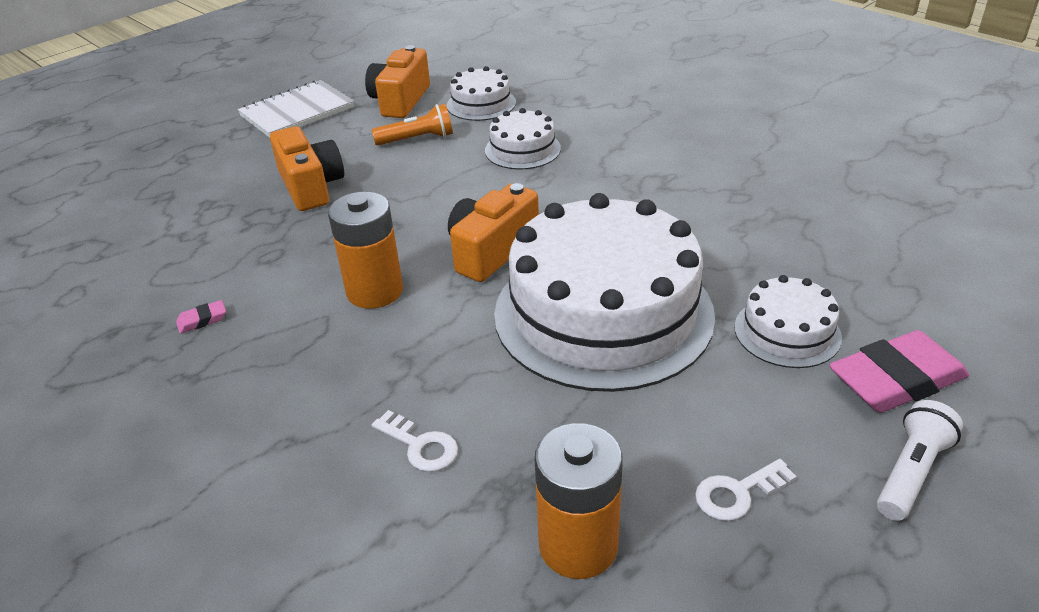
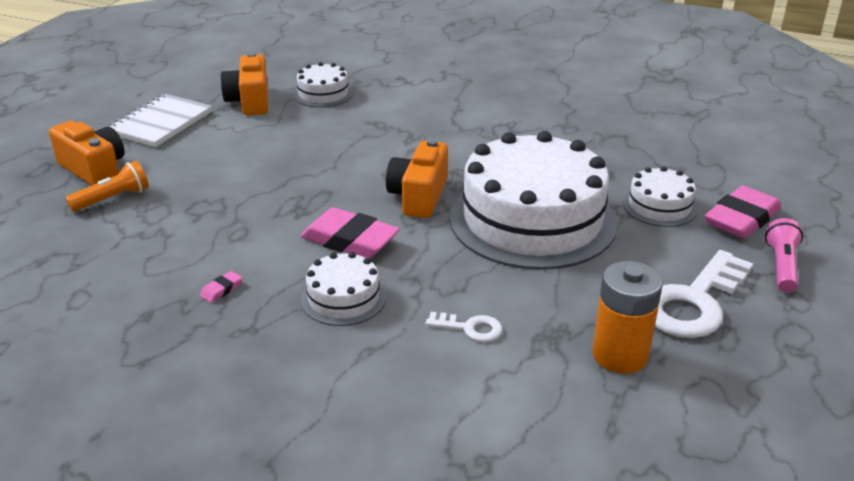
camera: 25 degrees left, 5 degrees down
(311, 186) = (228, 178): orange camera -> orange camera (94, 169)
(375, 291) = (350, 240): orange battery -> pink eraser
(417, 139) = (291, 128): orange flashlight -> orange flashlight (113, 199)
(522, 149) = (385, 122): white cake -> white cake (343, 298)
(737, 493) = (693, 302): white key -> white key, size x2.11
(911, 472) = (782, 266): white flashlight -> pink flashlight

